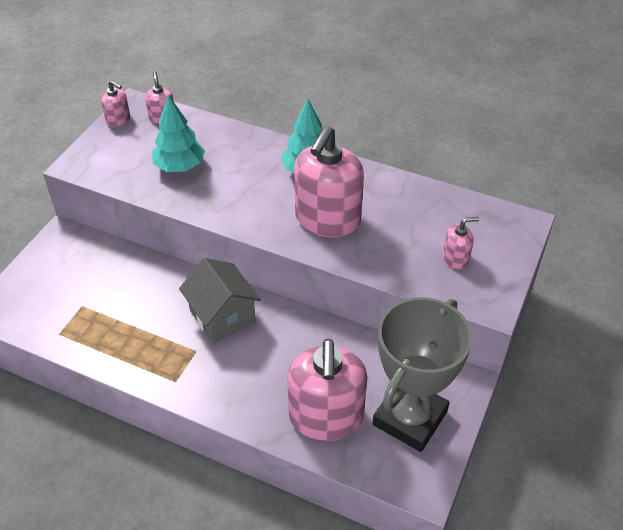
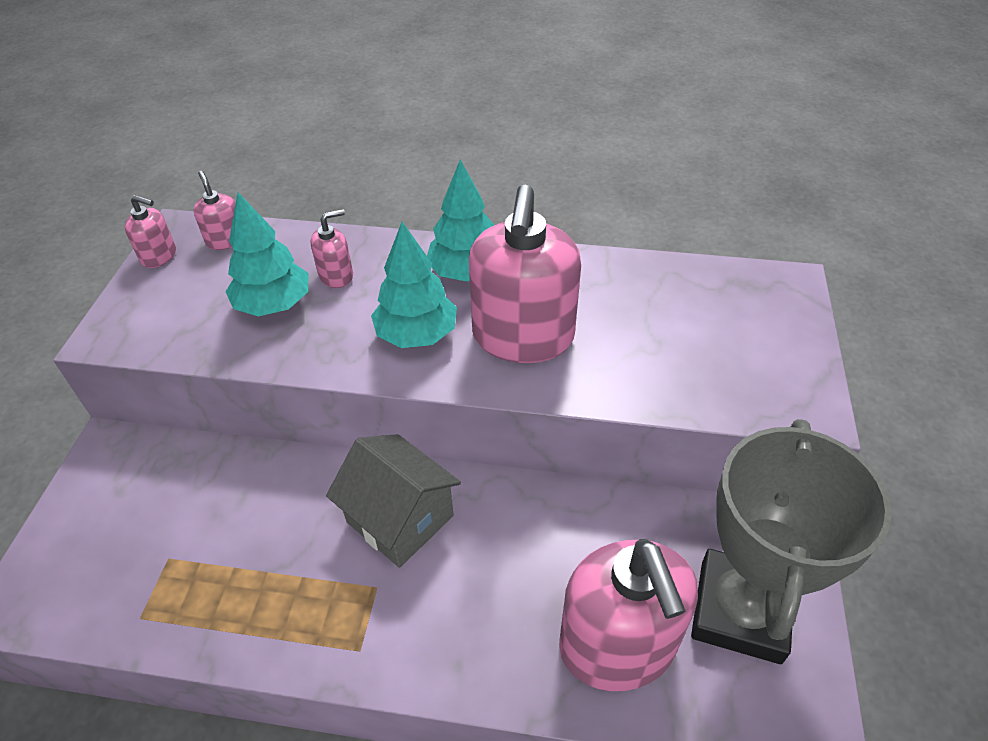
camera: 15 degrees left, 0 degrees up
(261, 204) = (417, 335): none -> turquoise tree
(456, 258) = (727, 353): pink soap dispenser -> pink soap dispenser (336, 275)

